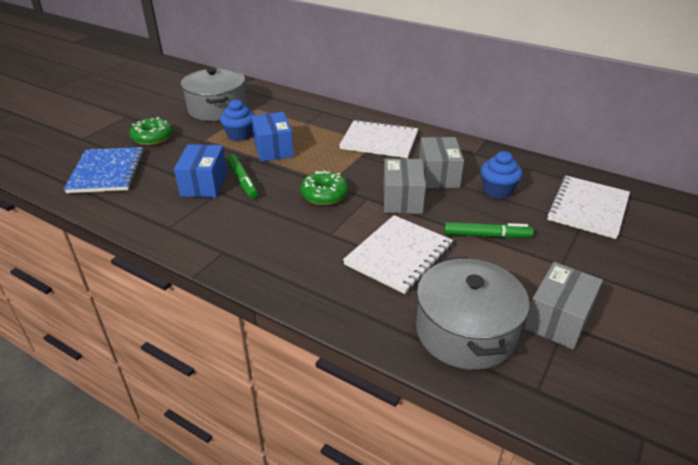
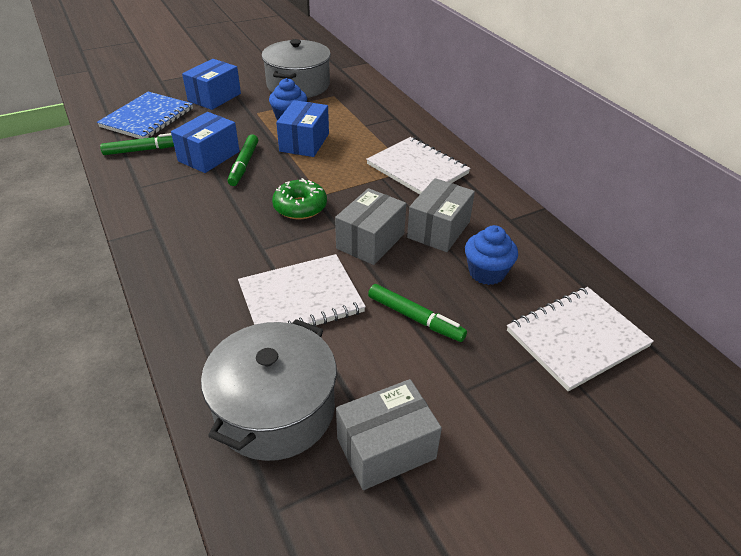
camera: 30 degrees right, 5 degrees up
(136, 198) = (144, 150): none -> green marker
(152, 138) = (214, 97): green donut -> blue box

